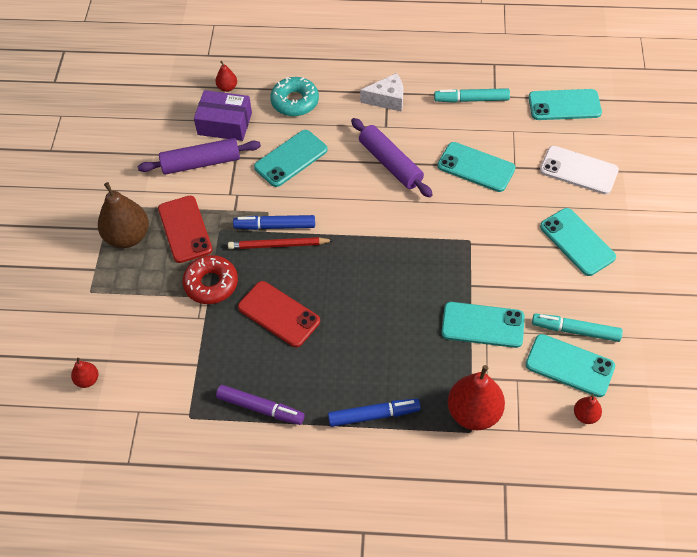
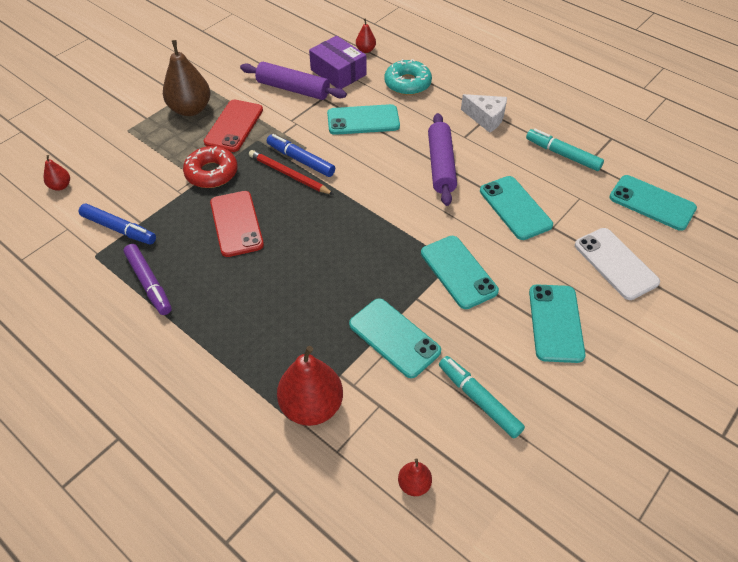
camera: 35 degrees right, 5 degrees down
(373, 415) = (226, 348): blue marker -> blue marker (119, 229)
(569, 365) = (442, 427): turquoise phone -> turquoise phone (458, 272)

